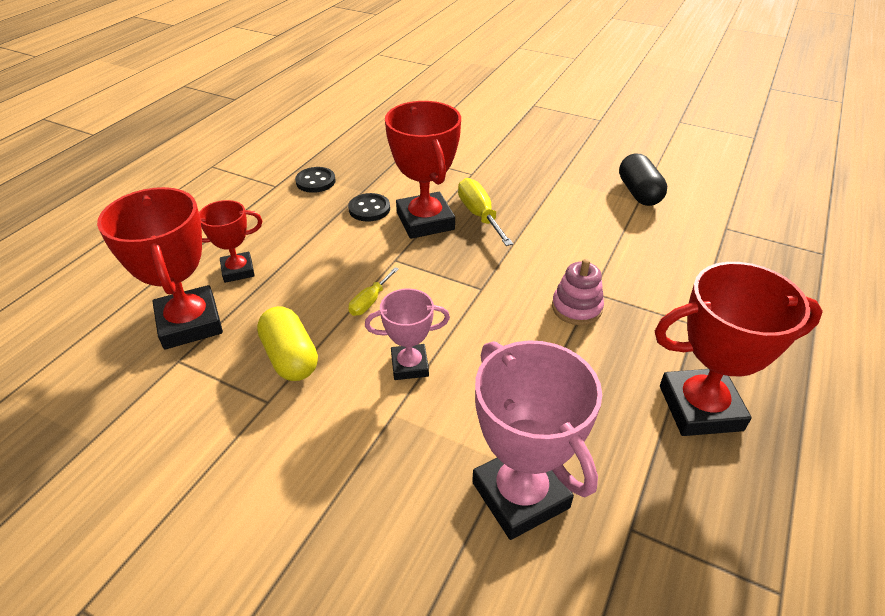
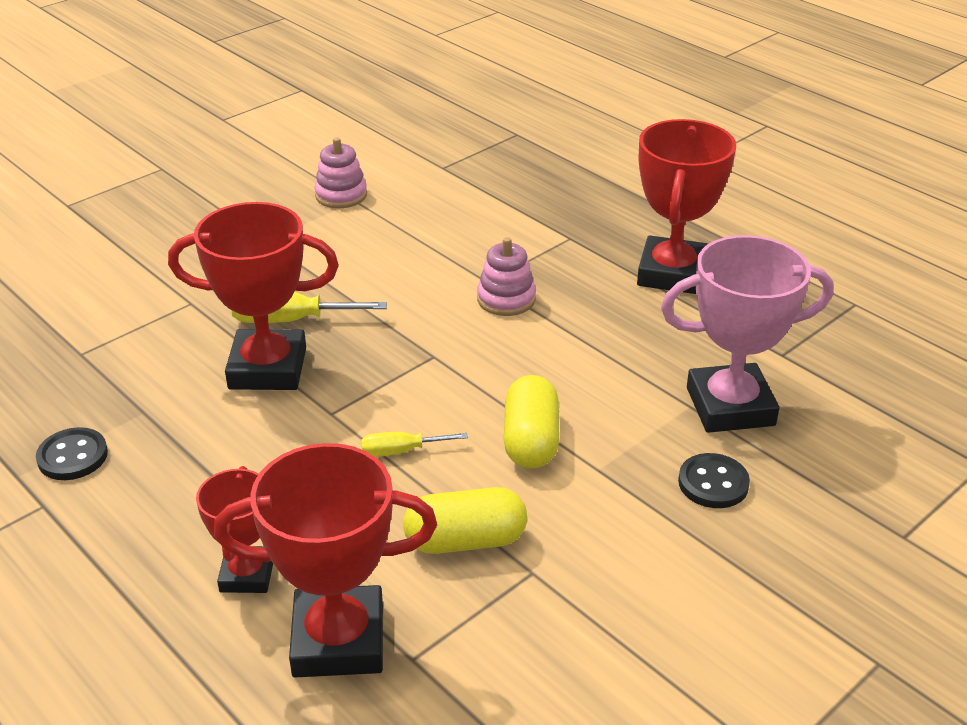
camera: 70 degrees left, 5 degrees down
(369, 209) = (197, 413): black button -> black button (713, 483)
(370, 301) = (401, 451): yellow screwdriver -> yellow screwdriver turned 120 degrees clockwise
(409, 365) = (531, 441): pink trophy -> yellow capsule
(639, 193) = (341, 195): black capsule -> pink stacking toy

